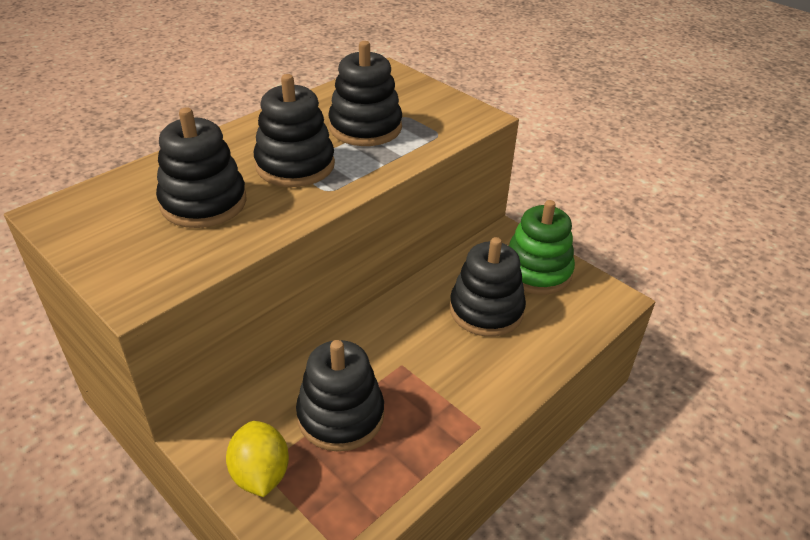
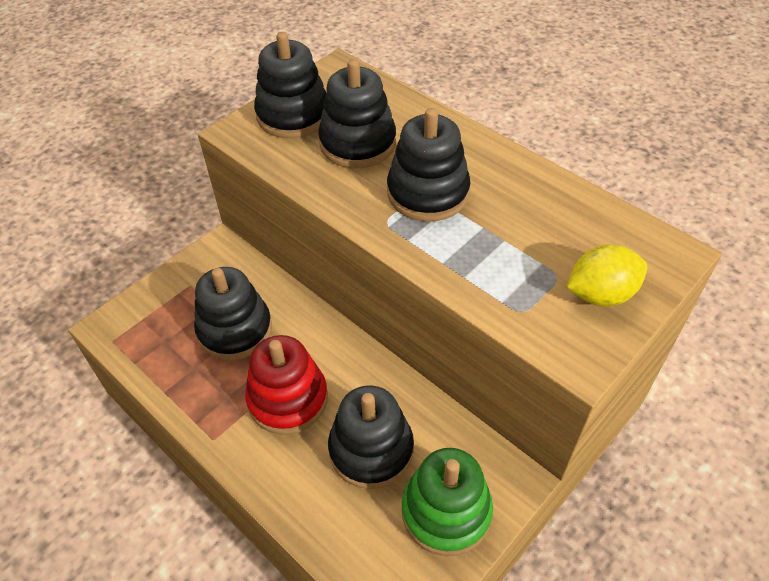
camera: 90 degrees right, 10 degrees up
(260, 474) = (184, 286): yellow lemon -> yellow lemon (600, 294)
(365, 127) = (518, 241): black stacking toy -> black stacking toy (293, 115)
(434, 367) = (288, 399): none -> red stacking toy

